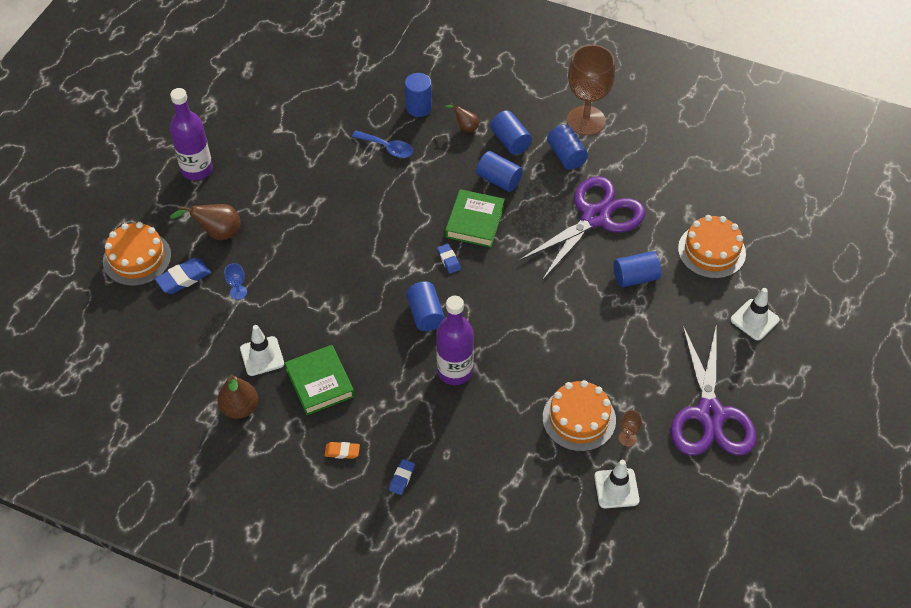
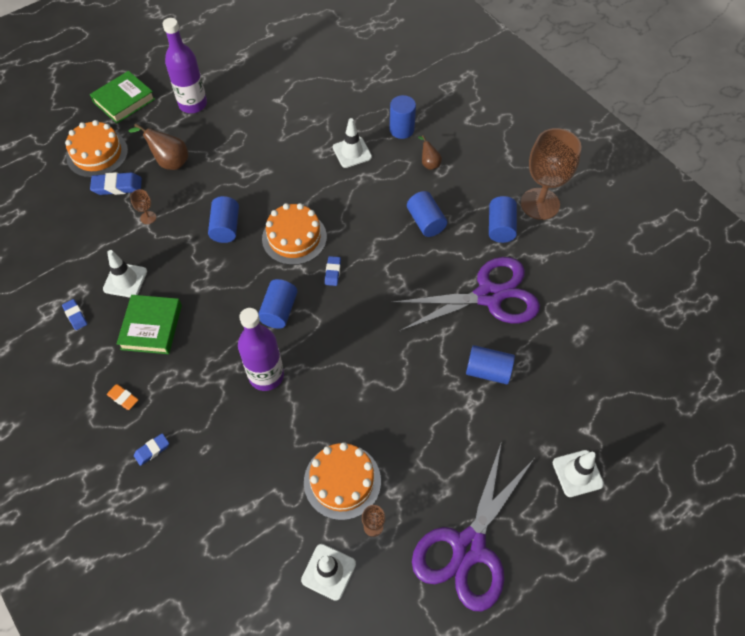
camera: 30 degrees right, 5 degrees up
(238, 292) = (148, 217): blue goblet -> brown goblet
(240, 408) = (75, 316): brown pear -> blue eraser
(387, 148) = (352, 152): blue spoon -> white traffic cone
(475, 222) = (379, 249): green book -> green book (124, 100)
(510, 141) = (459, 192): blue cylinder -> blue cylinder (226, 227)
(711, 251) = (579, 382): orange cake -> orange cake (294, 238)

